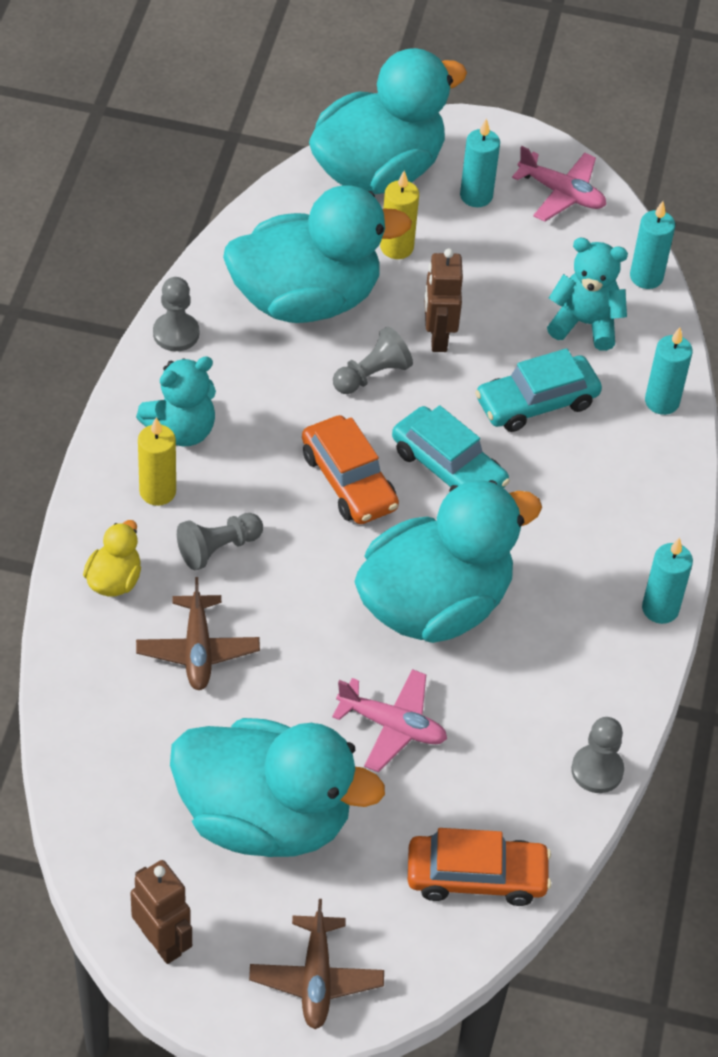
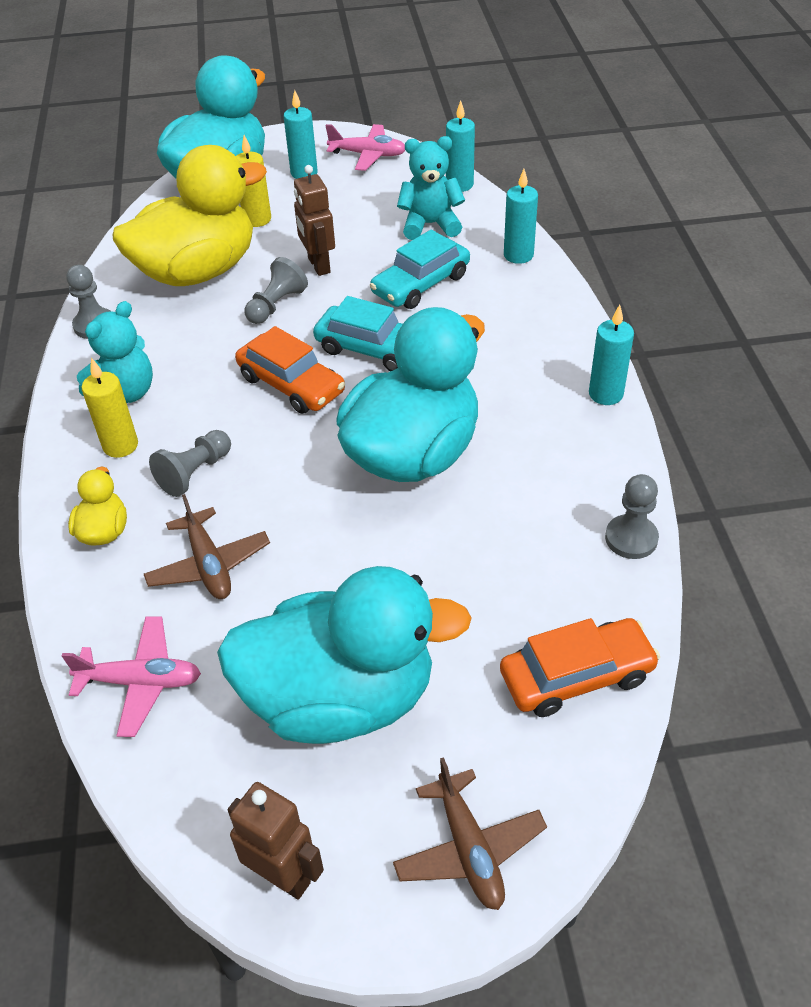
camera: 15 degrees left, 5 degrees down
(306, 299) = (198, 271): turquoise duck -> yellow duck
(392, 726) = (425, 566): pink plane -> pink plane (141, 682)

